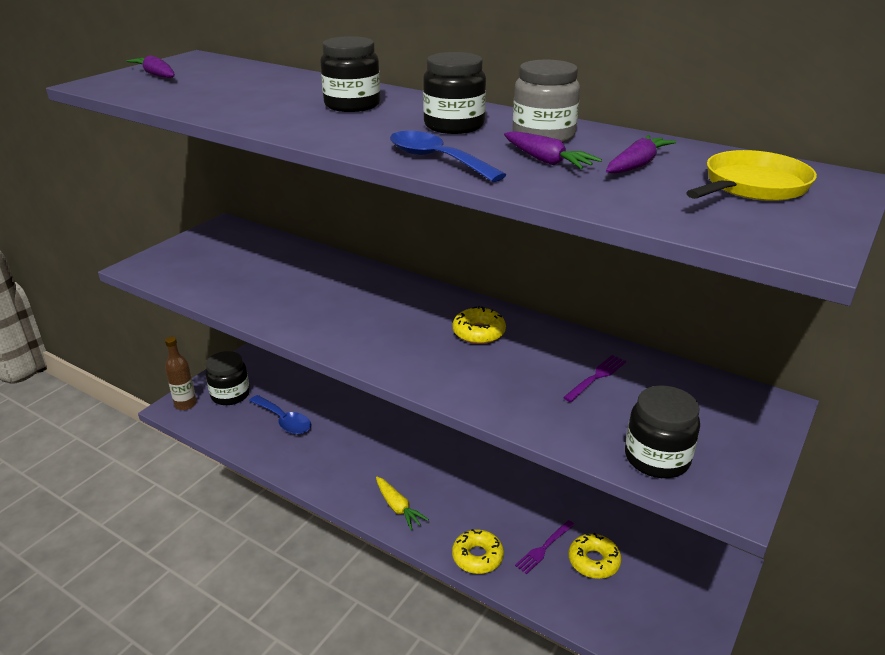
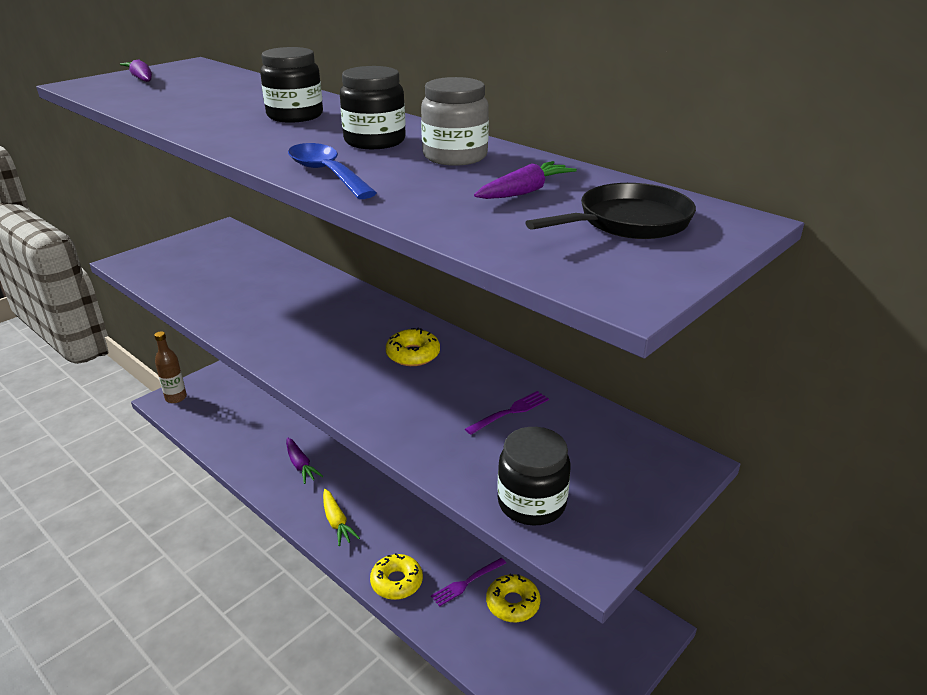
camera: 10 degrees right, 0 degrees up
(230, 394) = (219, 393): black jar -> none
(284, 421) = (260, 424): blue spoon -> none
(546, 161) = (435, 182): purple carrot -> purple carrot (300, 465)
(752, 186) = (628, 222): yellow pan -> black pan

